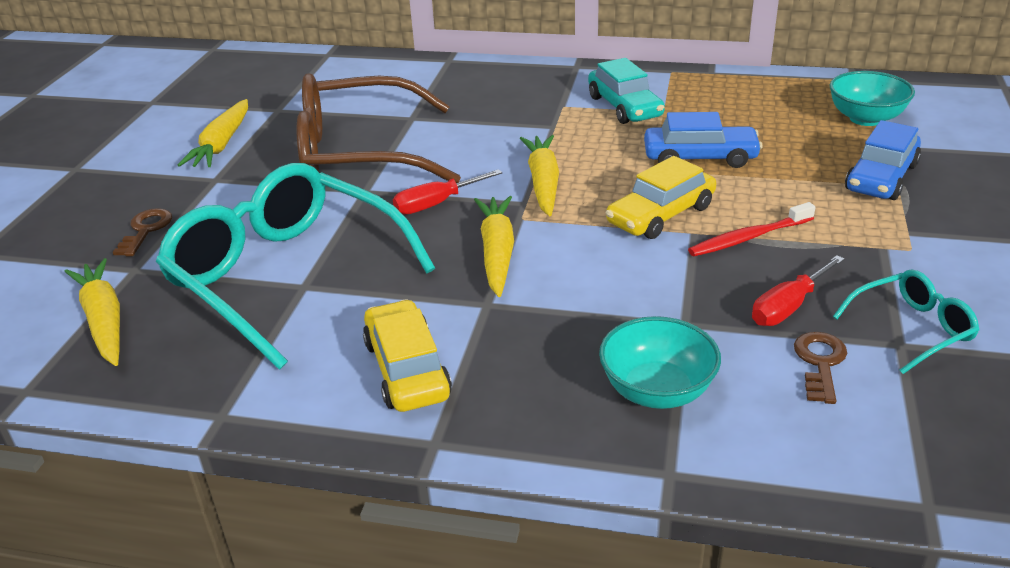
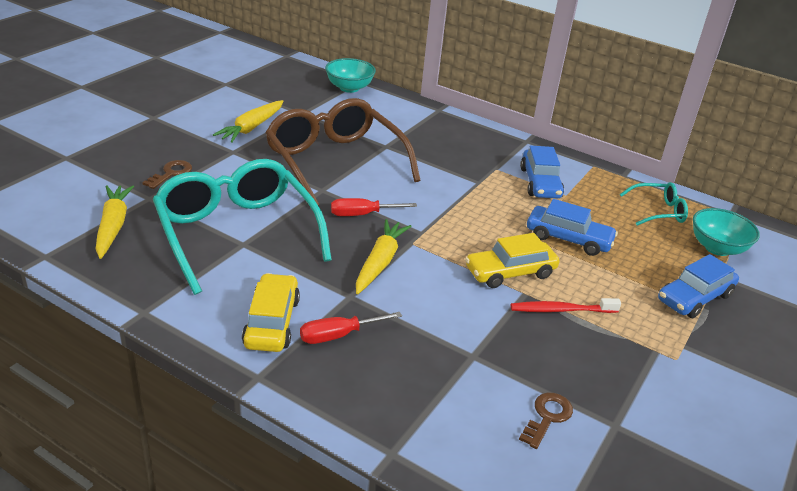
camera: 15 degrees right, 0 degrees up
(361, 154) = (336, 163): brown glasses -> brown glasses turned 45 degrees clockwise
(543, 183) = (444, 222): yellow carrot -> none
(624, 107) = (540, 183): turquoise car -> blue car
(657, 391) = (421, 395): turquoise bowl -> turquoise bowl (349, 88)
(788, 307) = (554, 370): red screwdriver -> red screwdriver (338, 335)
(910, 329) = (631, 417): turquoise glasses -> turquoise glasses (657, 211)

